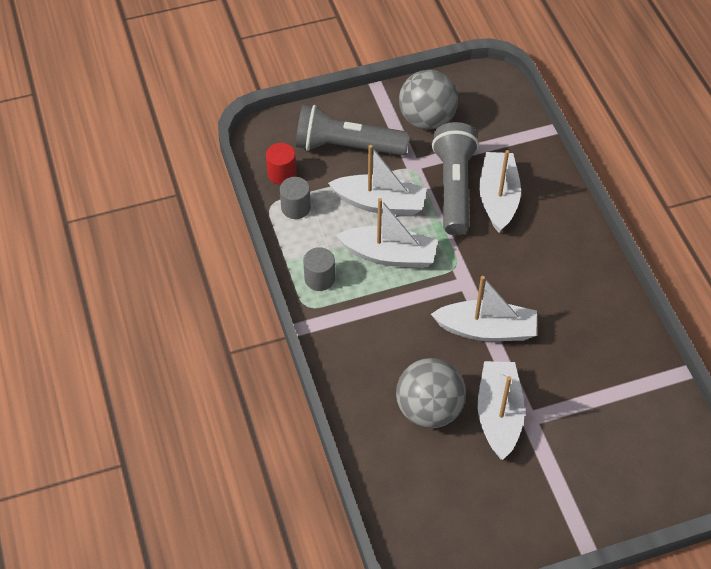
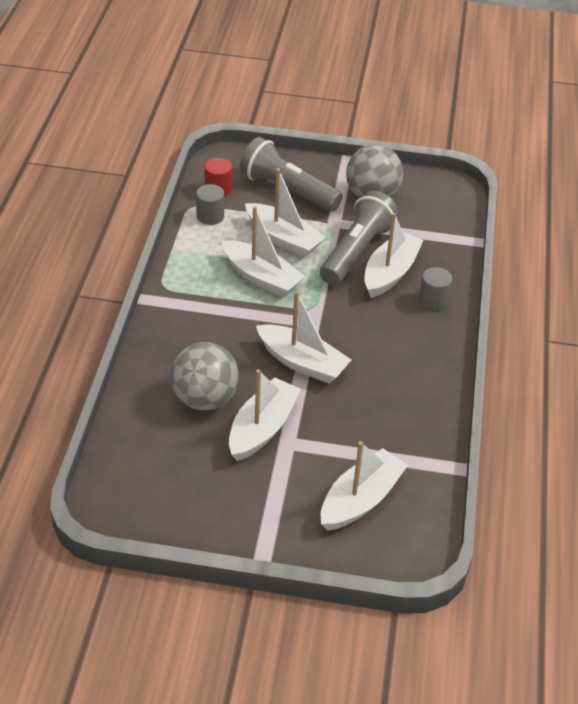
camera: 25 degrees right, 10 degrees down
(319, 278) = (189, 271): grey cylinder -> grey cylinder (433, 300)
(626, 445) = (360, 500): none -> white boat

